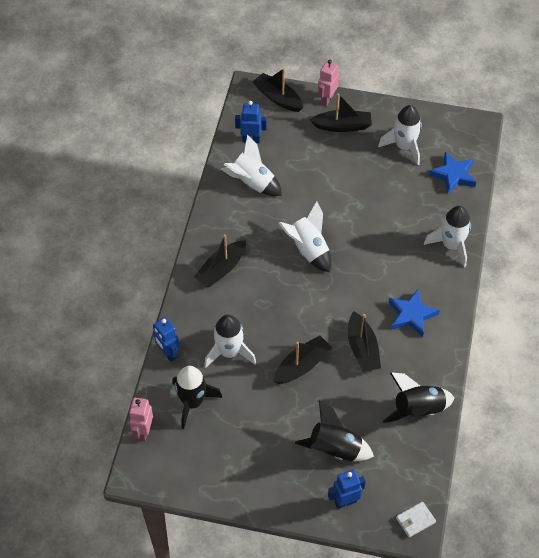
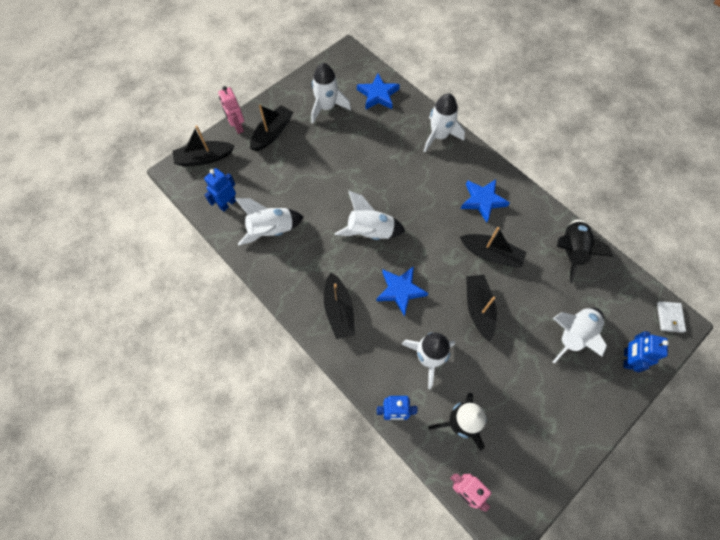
camera: 55 degrees left, 10 degrees up
(272, 301) = (400, 290): none -> blue star
(334, 449) = (573, 335): black rocket -> white rocket

